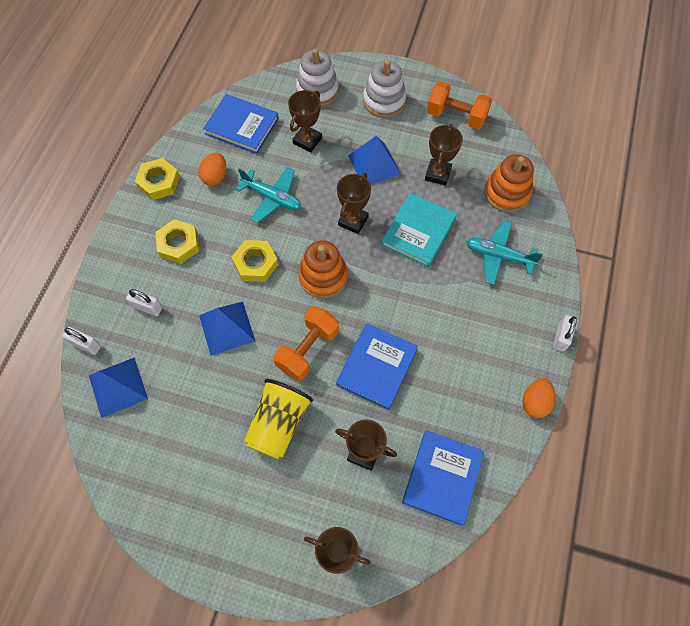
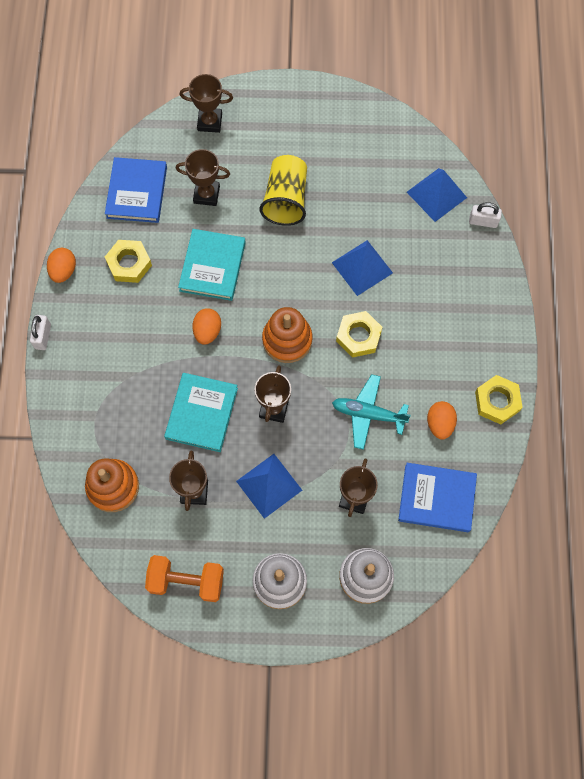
camera: 165 degrees right, 5 degrees up
(147, 307) = (444, 268): white padlock -> none
(179, 244) = (443, 337): yellow nut -> yellow nut (129, 263)
(308, 349) = (280, 266): orange dumbbell -> none
(376, 367) = (212, 266): blue book -> turquoise book
(397, 303) = (207, 331): none -> orange egg
(498, 256) = (113, 407): turquoise plane -> none

